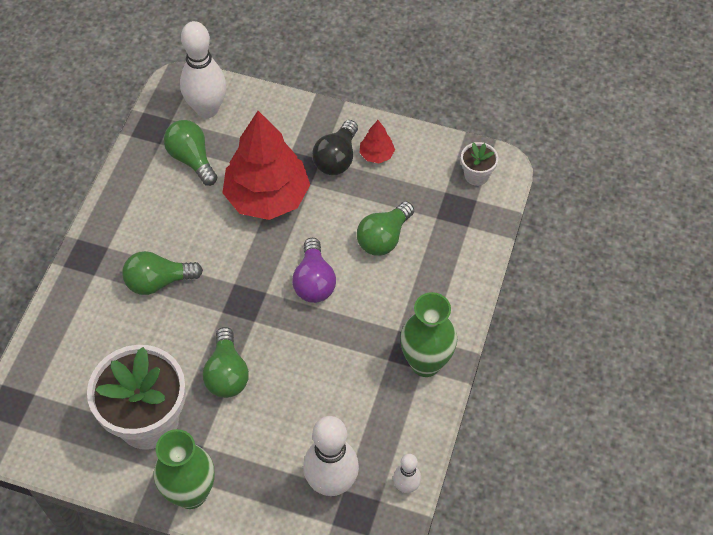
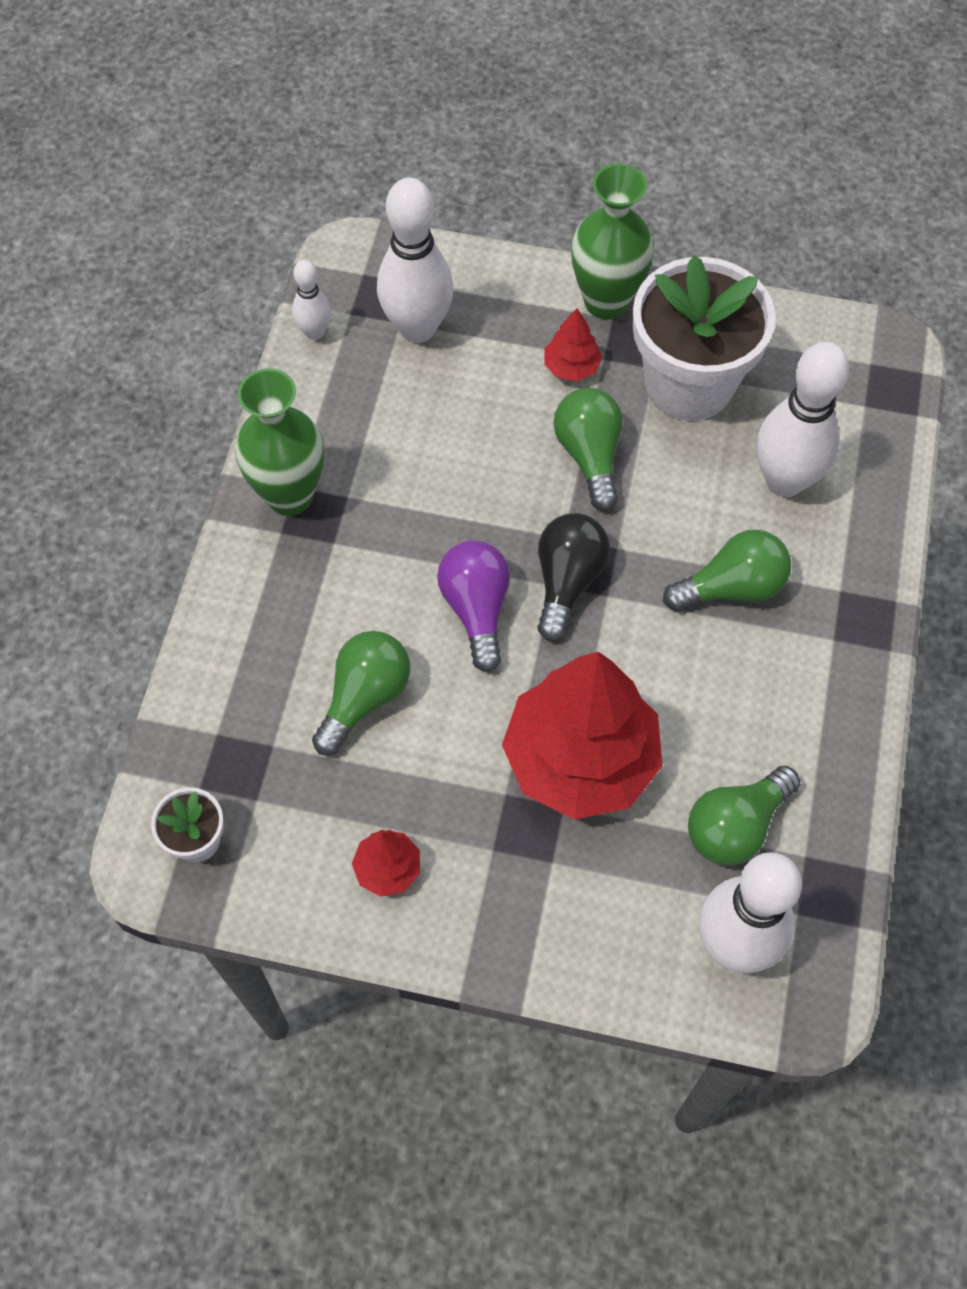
camera: 175 degrees right, 5 degrees up
(105, 345) = (784, 480): none -> white bowling pin
(192, 159) = (735, 826): green light bulb -> green light bulb turned 90 degrees clockwise
(226, 441) = (571, 367): none -> red tree
(336, 158) = (463, 853): black light bulb -> black light bulb (567, 581)

